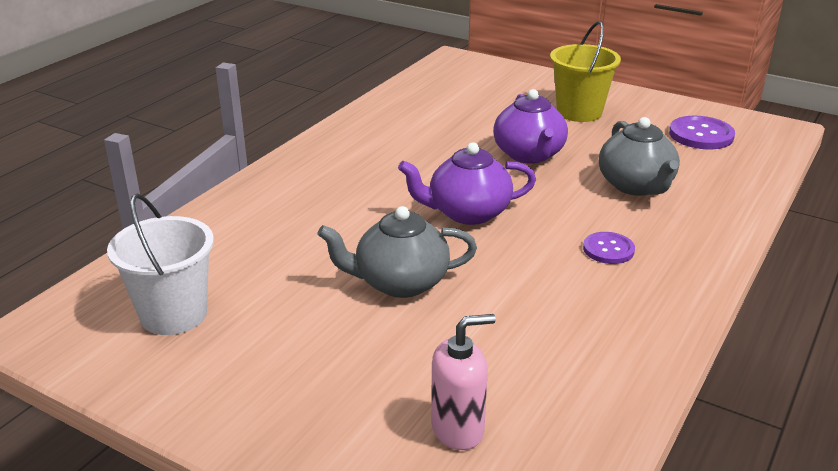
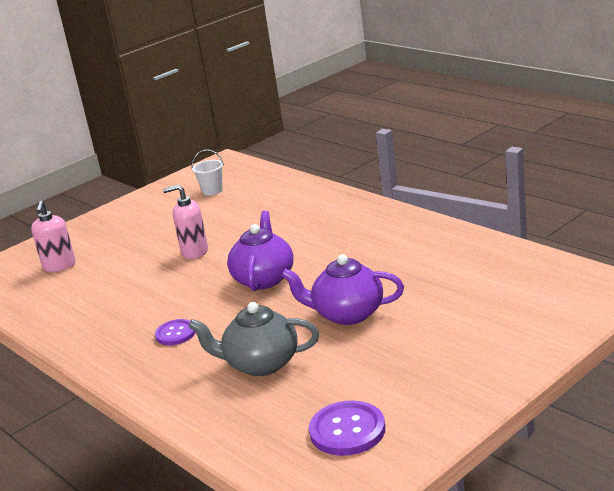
camera: 110 degrees right, 5 degrees down
(173, 314) = (212, 191): white bucket -> white bucket, size x0.57
(400, 283) = (194, 252): grey teapot -> pink soap dispenser
(579, 112) = (436, 355): yellow bucket -> none

